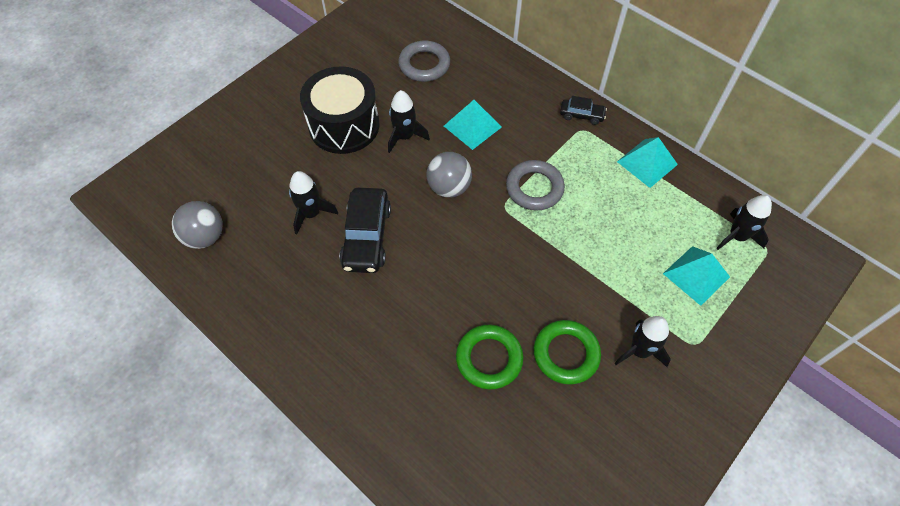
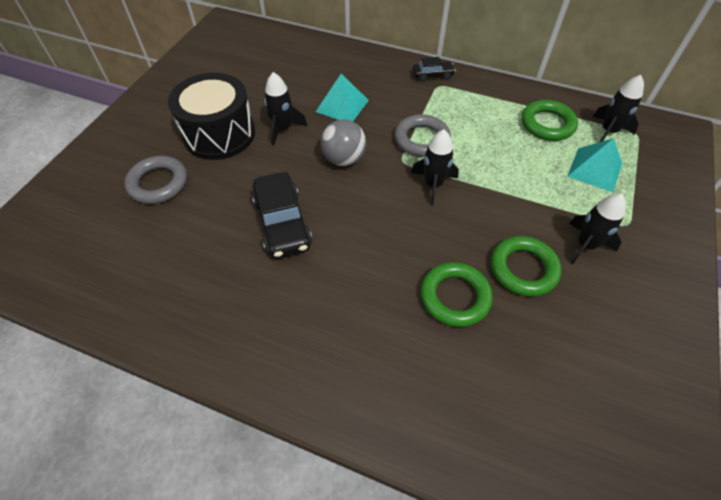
camera: 20 degrees left, 5 degrees down
(205, 237) = (105, 272): grey ball -> none
(311, 214) = (216, 218): black rocket -> black rocket (433, 184)
(424, 65) = (276, 69): grey ring -> grey ring (158, 183)
(647, 163) = (505, 96): turquoise pyramid -> none
(674, 208) = (547, 124): none -> green ring

